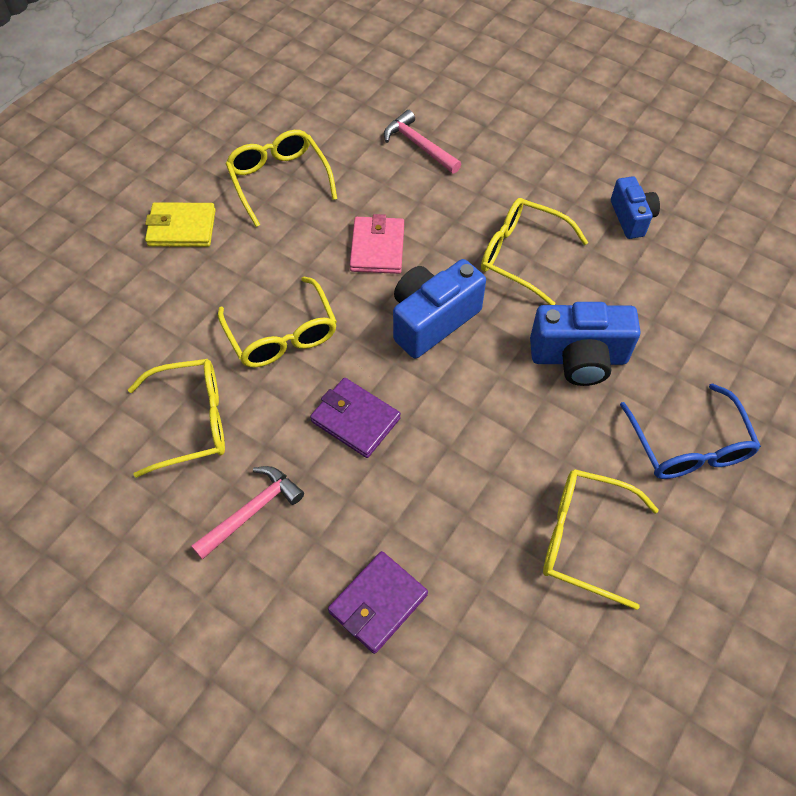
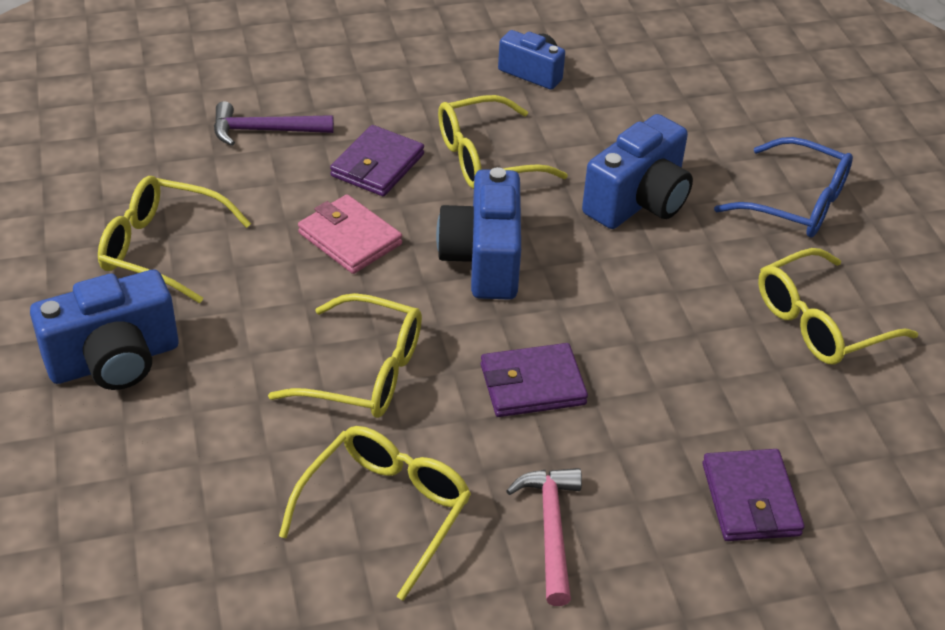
camera: 50 degrees left, 15 degrees down
(182, 228) = (114, 360): yellow wallet -> blue camera
(419, 145) = (265, 130): pink hammer -> purple hammer
(452, 213) = (377, 165): none -> purple wallet

